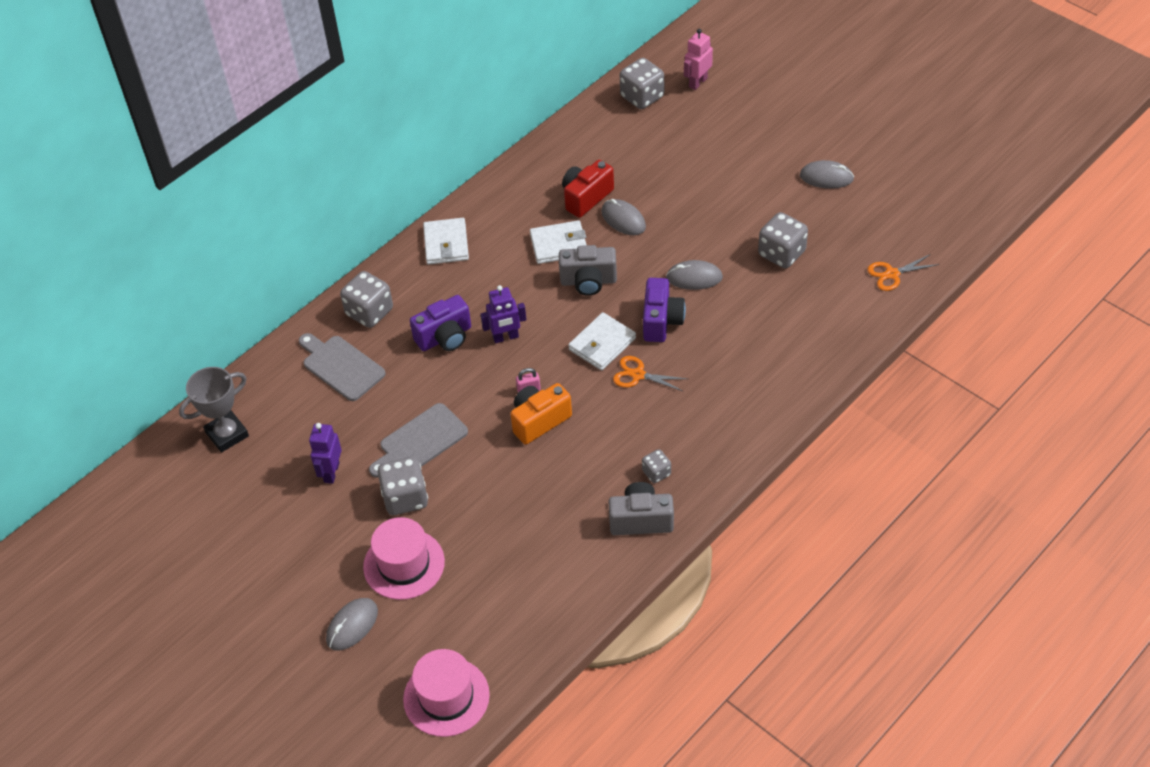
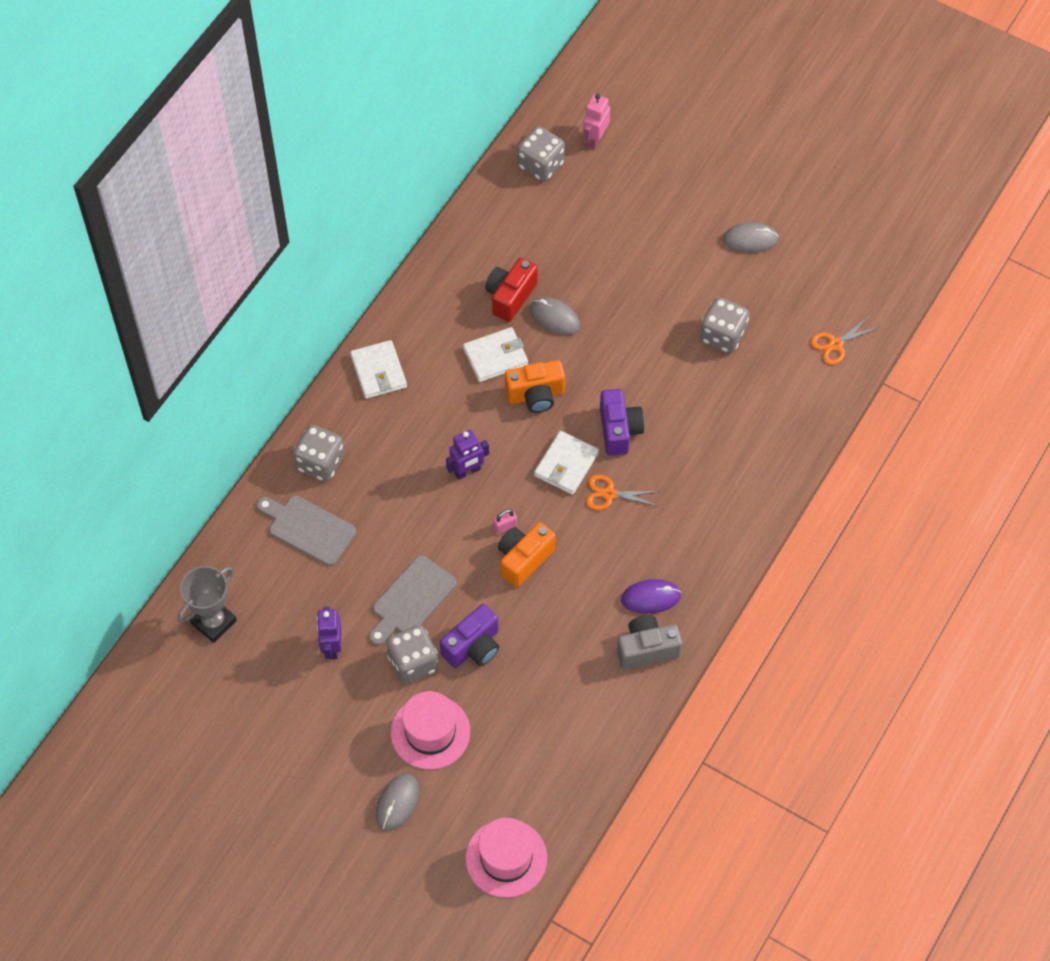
camera: 15 degrees left, 10 degrees up
(445, 337) = (406, 480): purple camera -> purple camera (473, 647)
(588, 281) = (536, 395): grey camera -> orange camera
(656, 473) = (650, 597): grey dice -> purple mouse
(694, 277) = (641, 376): grey mouse -> none

